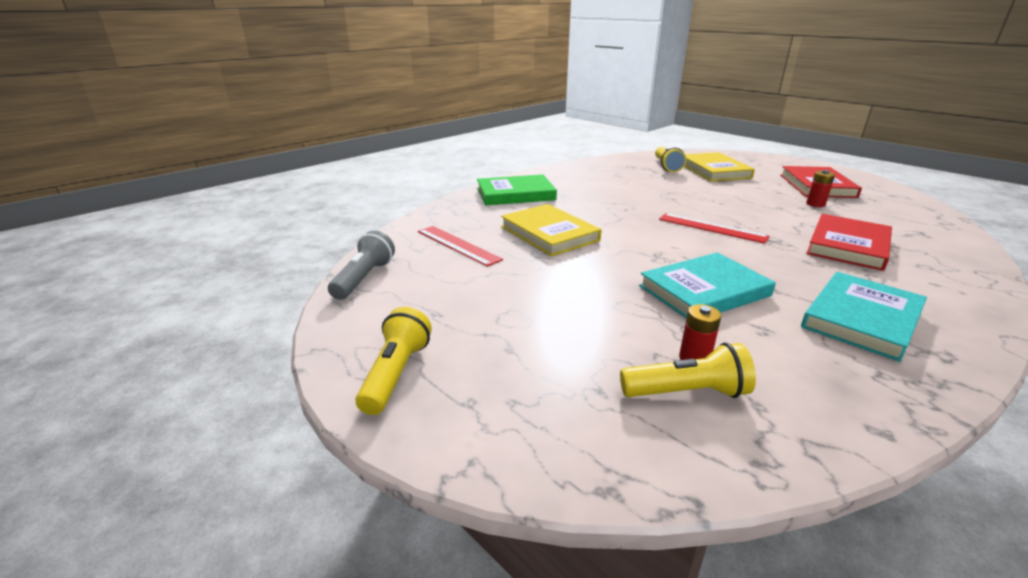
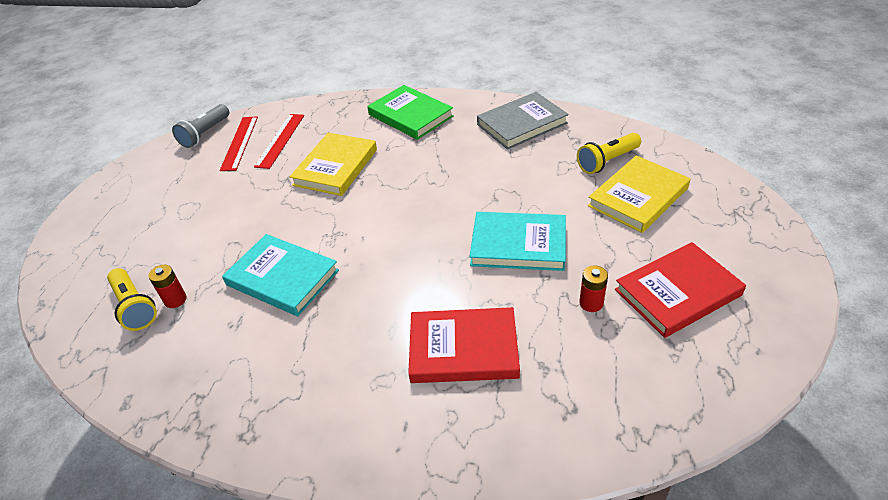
camera: 60 degrees right, 15 degrees up
(364, 278) = (205, 134): grey flashlight -> grey flashlight turned 135 degrees clockwise
(396, 374) = (109, 198): yellow flashlight -> none
(588, 172) = (522, 124): none -> grey book
(712, 228) = (430, 246): red ruler -> red ruler (239, 143)
(861, 318) = (287, 377): turquoise book -> turquoise book (518, 244)

